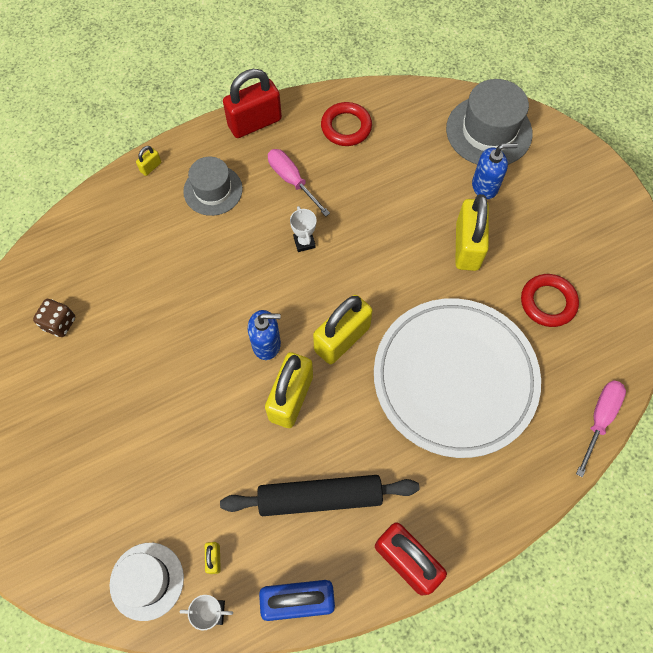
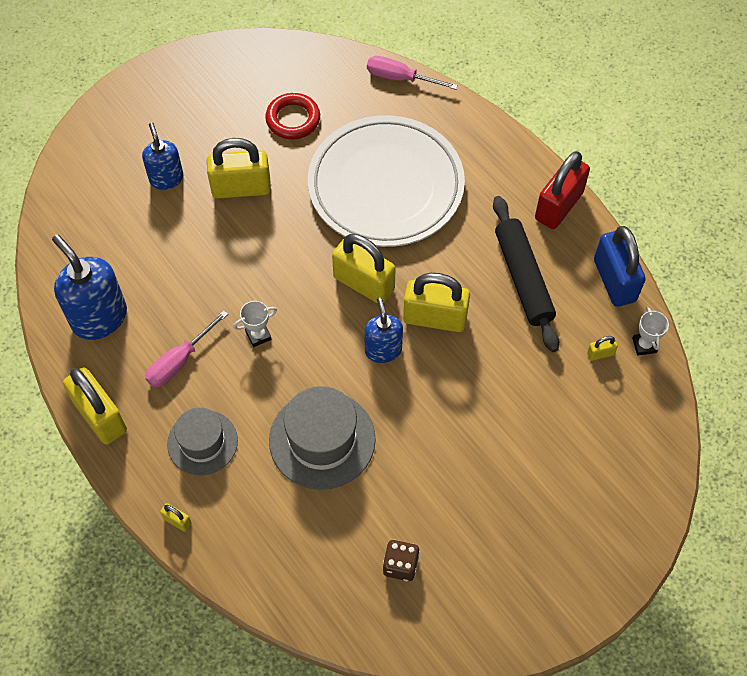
camera: 100 degrees left, 5 degrees down
(147, 581) = (635, 405): white hat -> none
(254, 123) = (100, 416): red padlock -> yellow padlock
(346, 127) = (99, 318): red ring -> blue soap dispenser
(488, 131) = (94, 180): grey hat -> grey hat (322, 439)

